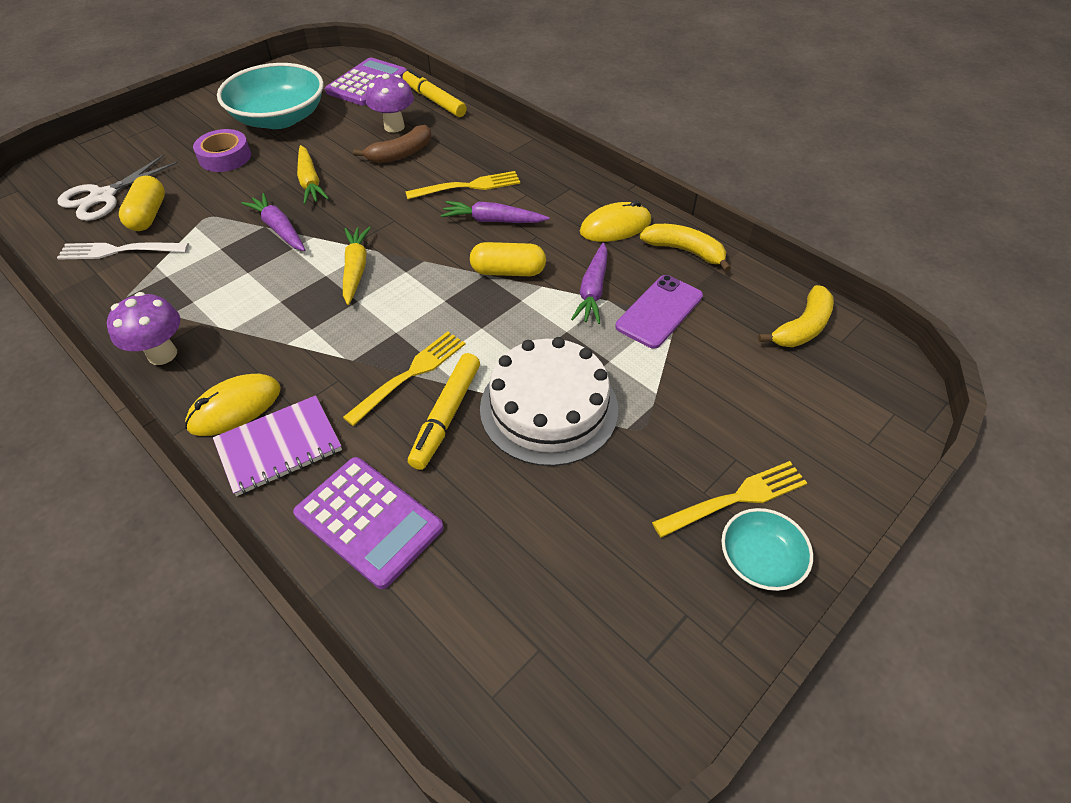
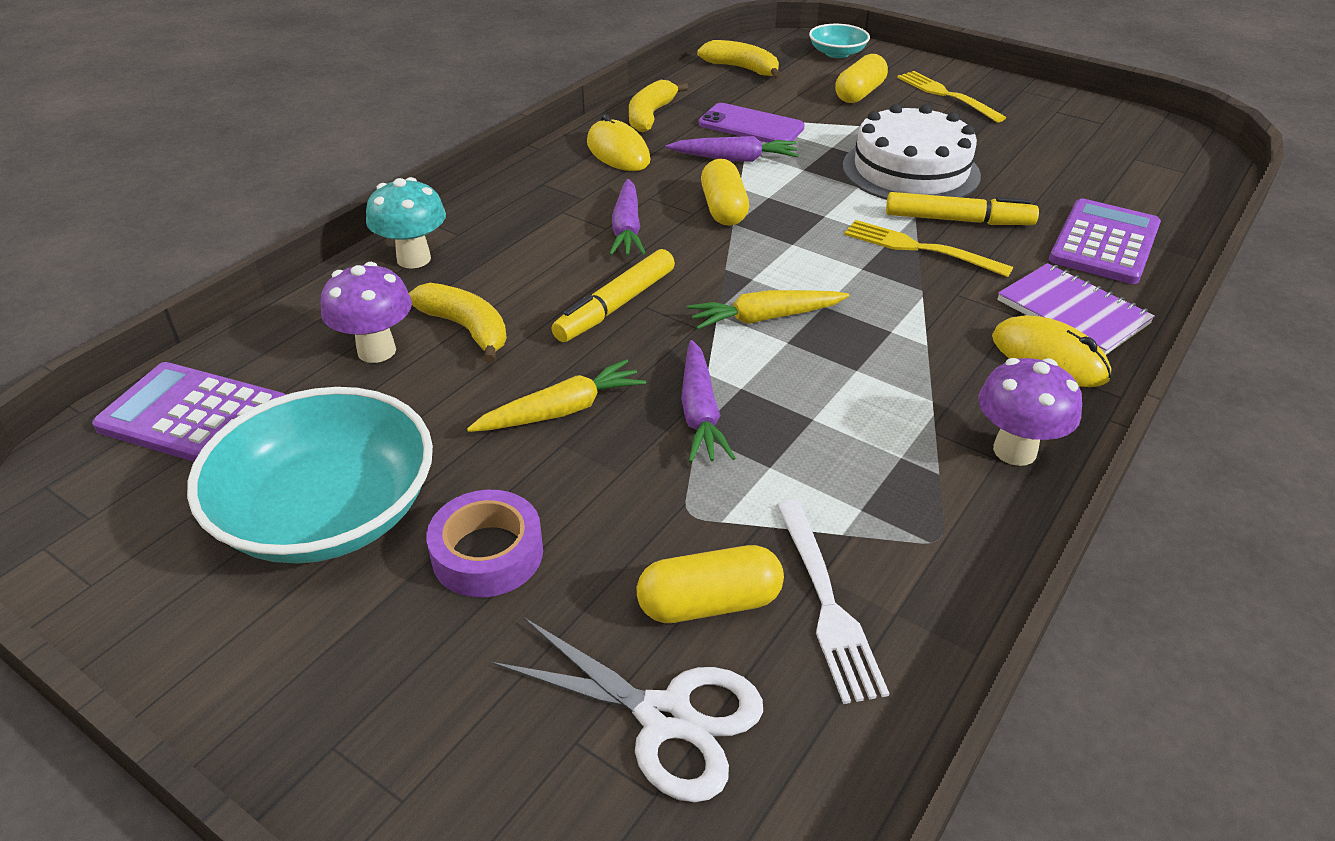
camera: 100 degrees left, 10 degrees down
(279, 229) = (700, 413): purple carrot -> purple carrot turned 45 degrees counterclockwise
(401, 154) = (466, 329): brown banana -> yellow banana
(434, 100) = (286, 322): yellow marker -> yellow marker (616, 306)
(468, 186) = (551, 256): yellow fork -> none
(483, 137) = (414, 259): none -> turquoise mushroom
(738, 413) = (859, 93): none -> yellow capsule
(760, 560) = (992, 88): turquoise bowl -> turquoise bowl (837, 53)

